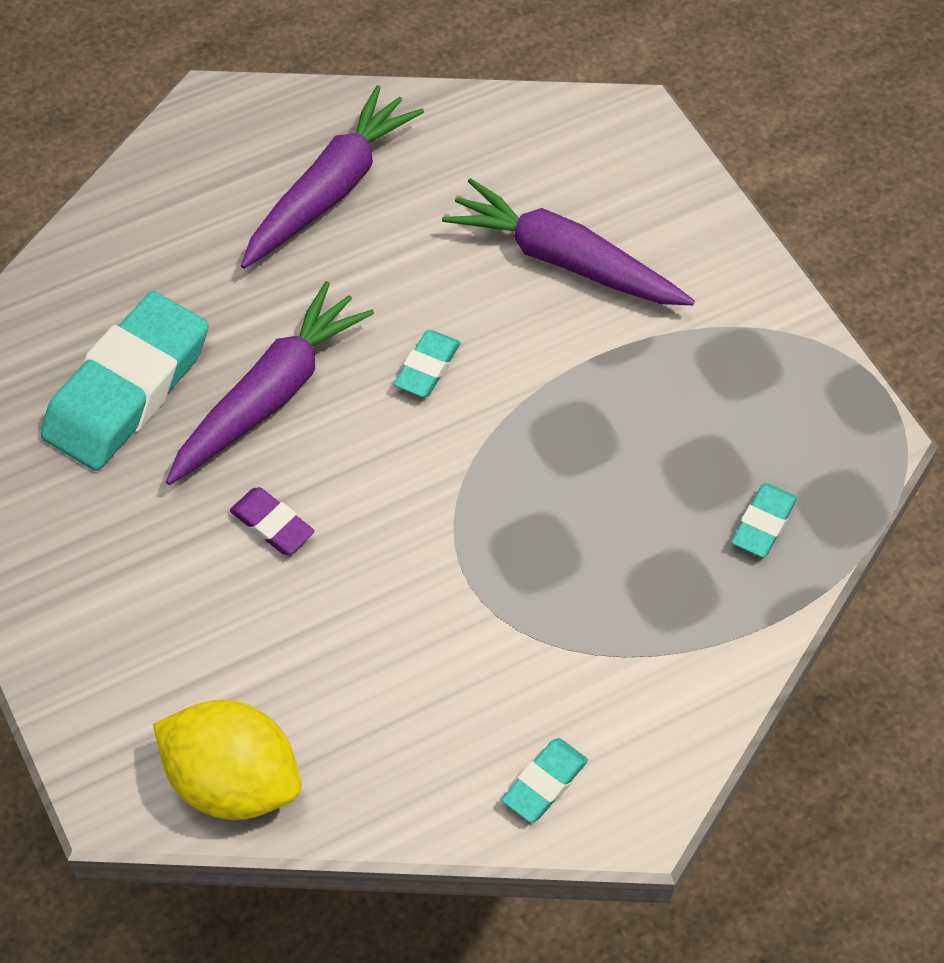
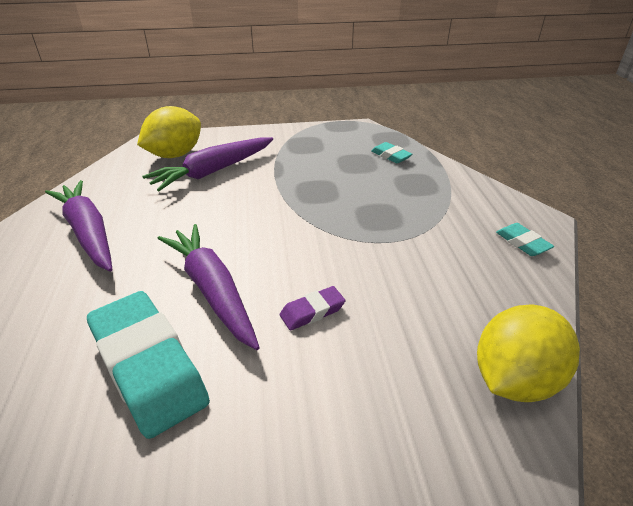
camera: 70 degrees left, 20 degrees down
(427, 368) = (241, 225): turquoise eraser -> none
(594, 178) = (175, 155): none -> yellow lemon

